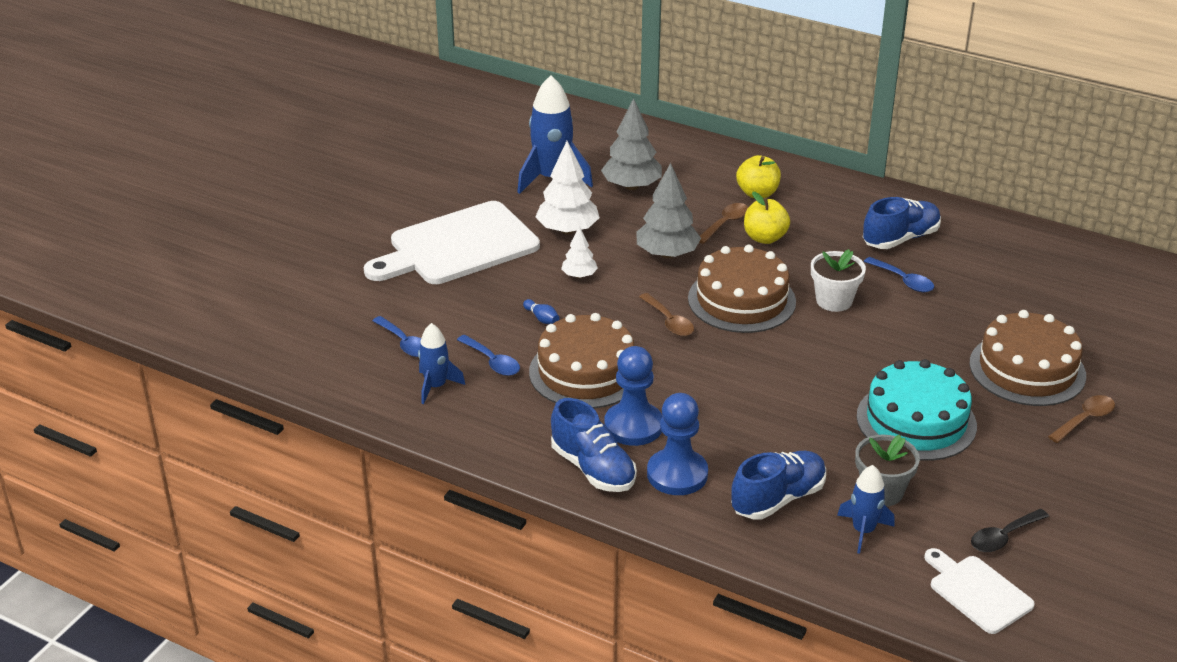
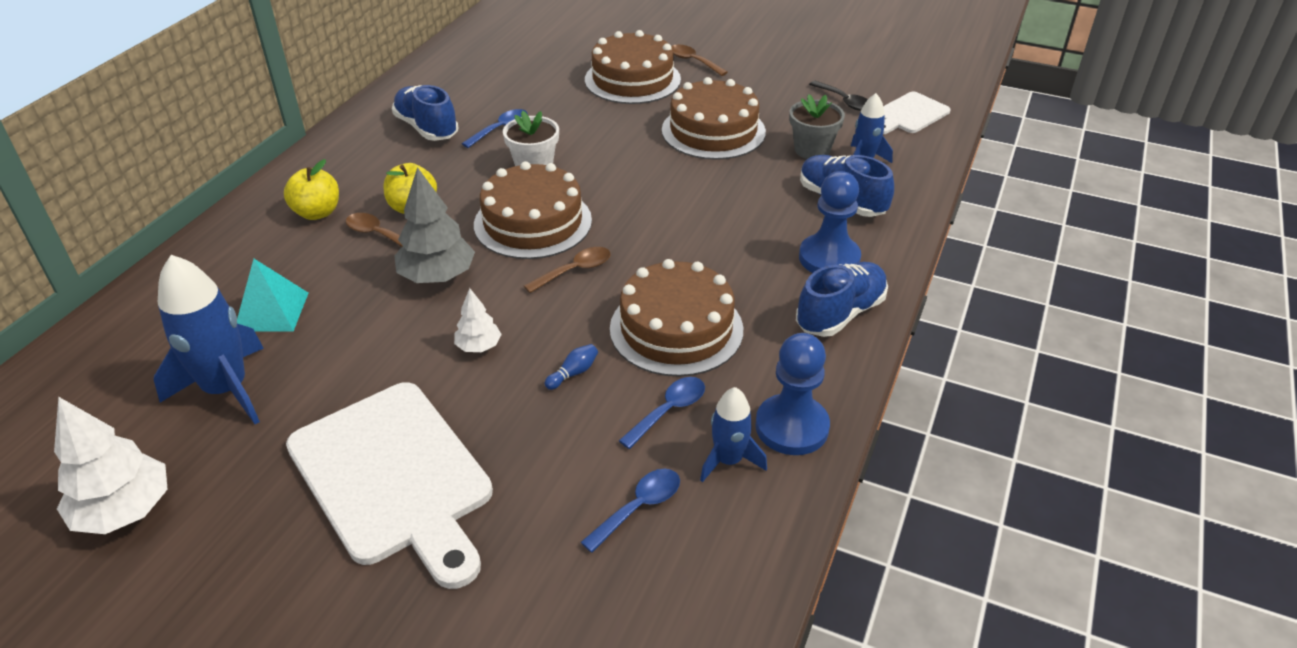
camera: 95 degrees left, 5 degrees up
(567, 230) = (369, 364): white tree -> white tree (125, 511)
(632, 186) = (272, 311): grey tree -> turquoise pyramid
(633, 426) = (763, 289): blue pawn -> blue pawn (791, 427)
(916, 421) = (713, 131): turquoise cake -> brown cake

